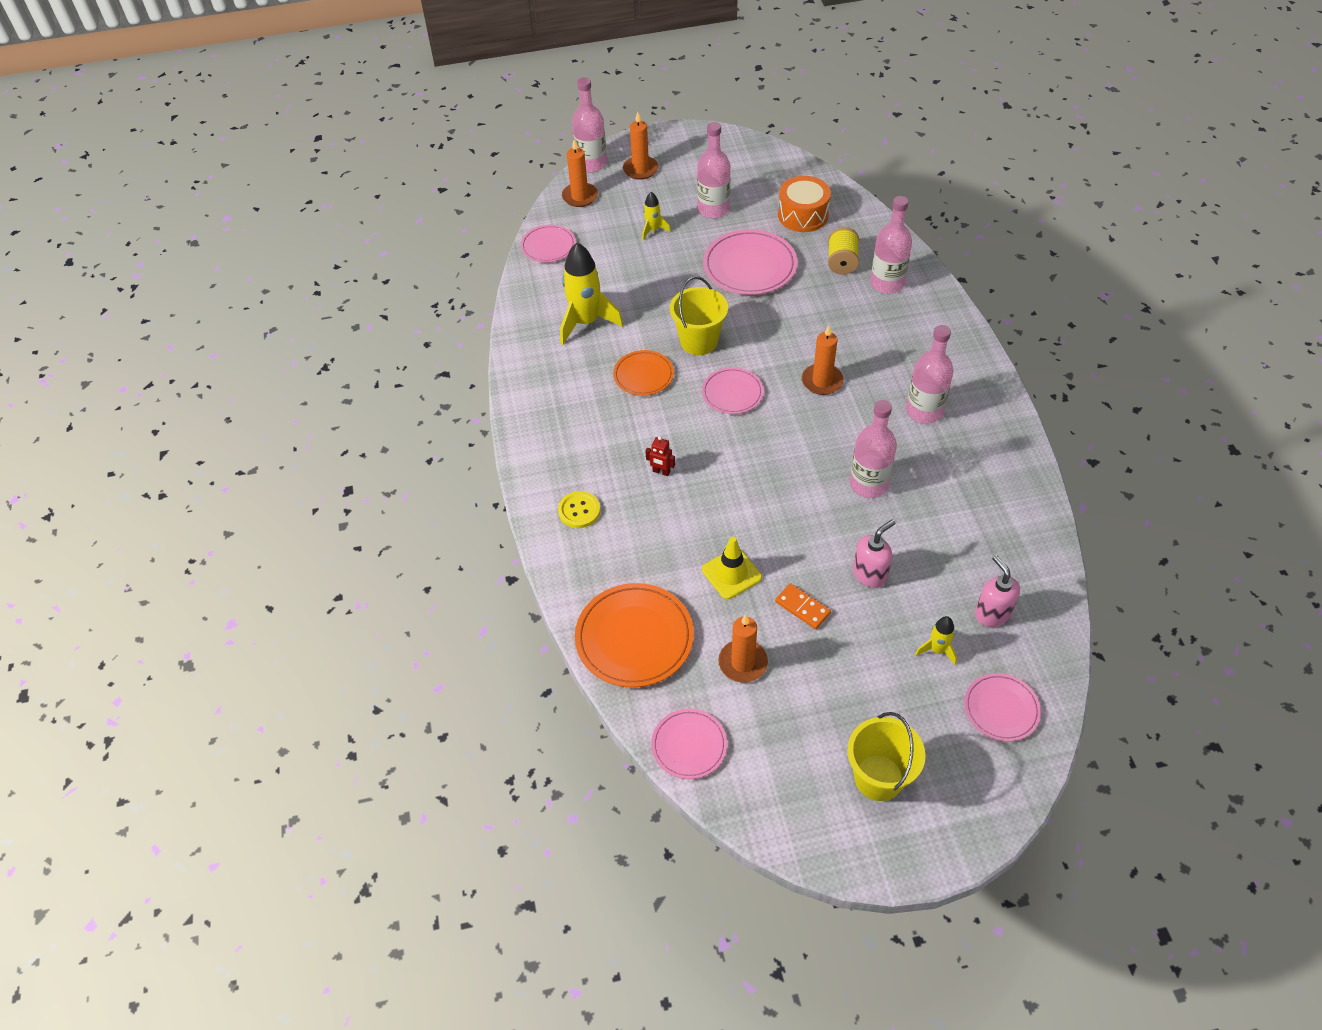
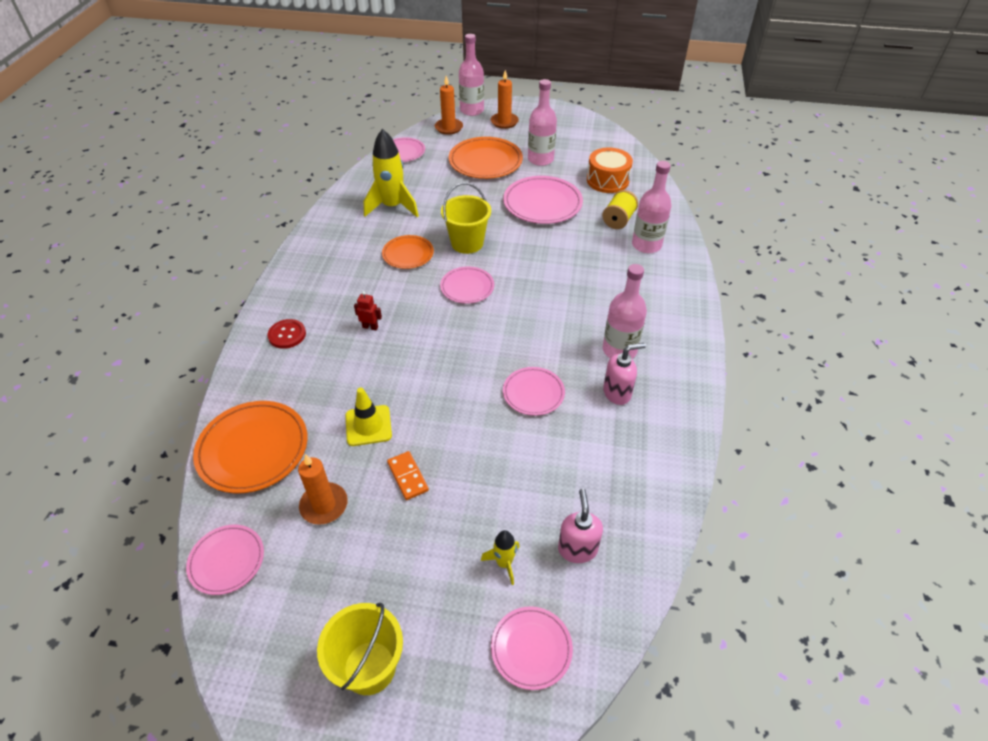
camera: 20 degrees right, 5 degrees down
(579, 511) = (287, 335): yellow button -> red button
(653, 230) = (485, 161): yellow rocket -> orange plate
(661, 472) = (370, 327): red robot -> red robot turned 150 degrees clockwise
(822, 381) = (546, 300): orange candle -> none
(868, 484) = (533, 393): pink bottle -> pink plate
(870, 574) = (486, 469): pink soap dispenser -> pink soap dispenser (617, 393)

